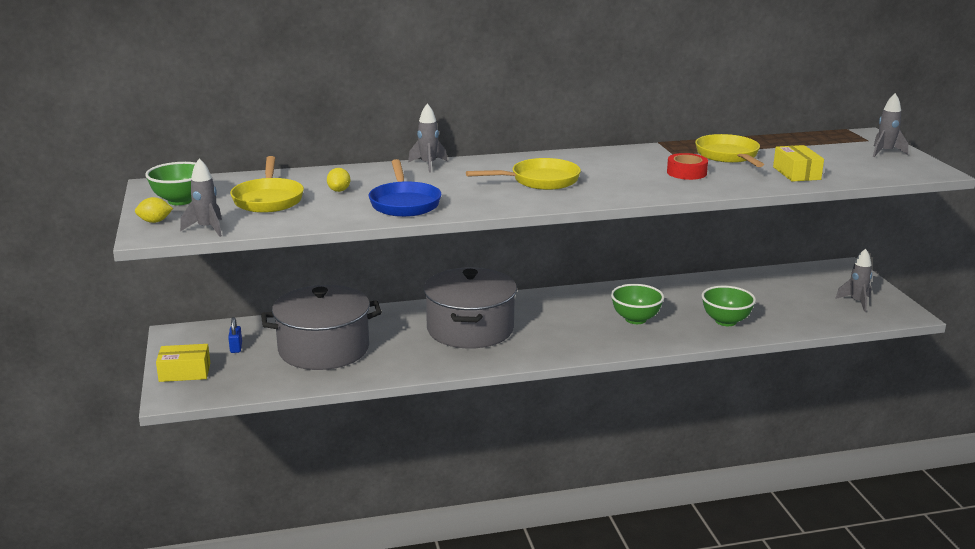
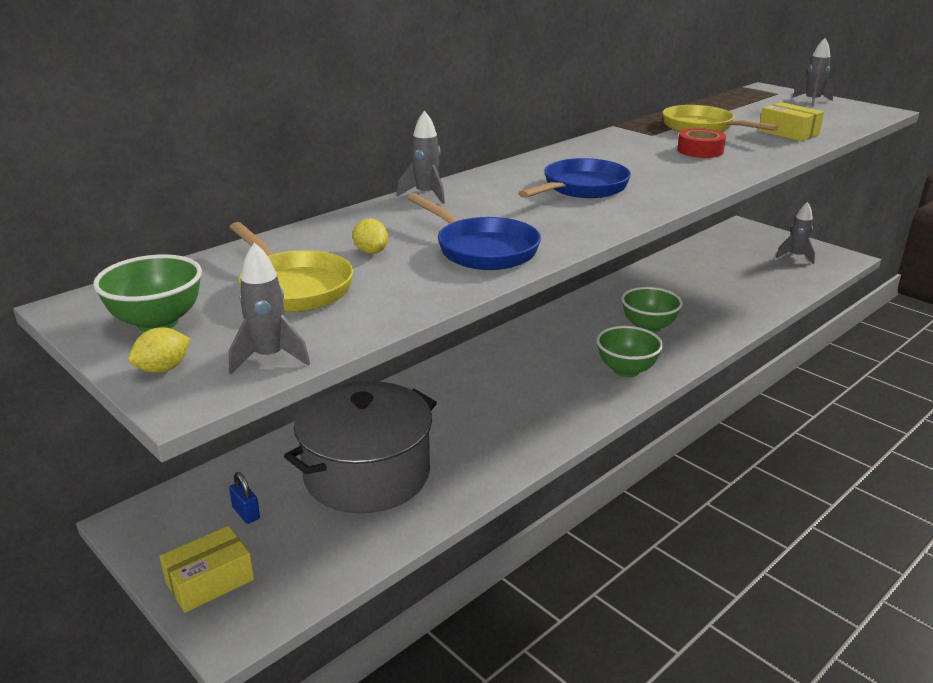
camera: 30 degrees left, 5 degrees up
(470, 329) = (505, 390): grey pot -> none
(539, 181) = (581, 188): yellow pan -> blue pan
(725, 321) = (725, 305): green bowl -> green bowl (626, 370)

